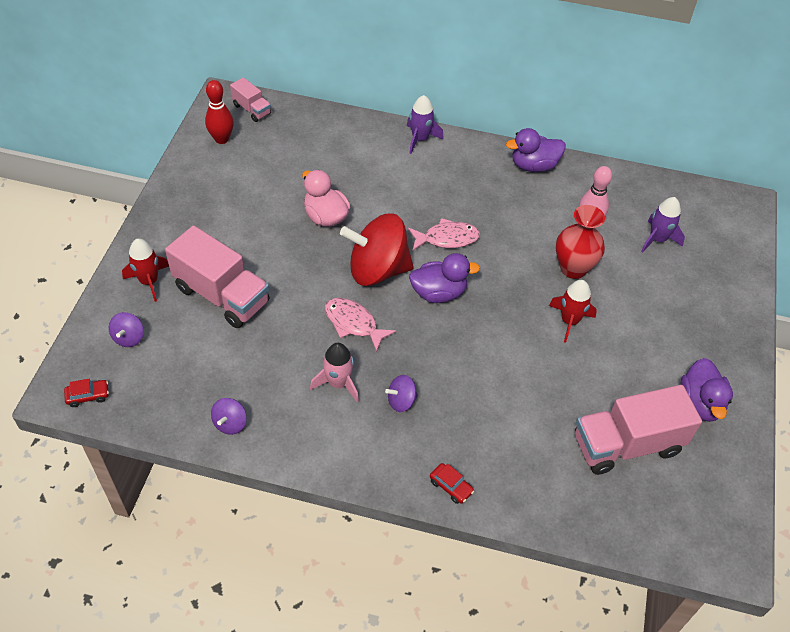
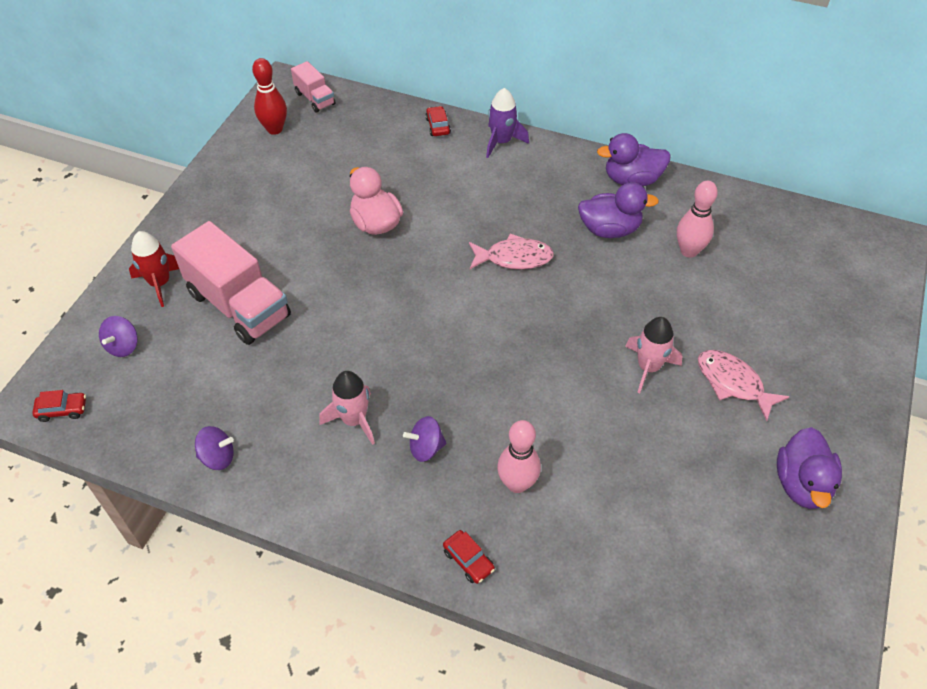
camera: 10 degrees right, 0 degrees up
(230, 423) = (218, 457): purple spinning top -> purple spinning top turned 120 degrees counterclockwise
(353, 323) = (385, 350): pink fish -> pink fish (733, 383)
(363, 128) = (438, 126): none -> red car
(377, 270) = (425, 289): red spinning top -> none
(438, 293) = (493, 321): purple duck -> purple duck (609, 229)
(479, 423) = (517, 483): none -> pink bowling pin
(569, 321) = (648, 367): red rocket -> pink rocket
(573, 268) = (662, 304): red vase -> none
(627, 444) = (699, 528): pink truck -> none
(657, 239) = (772, 276): purple rocket -> none

